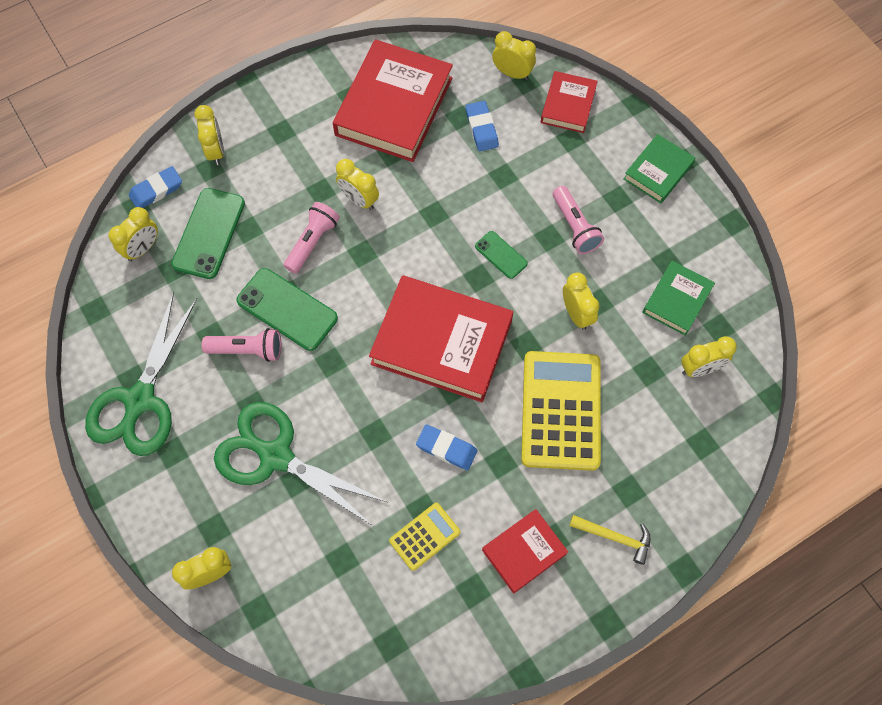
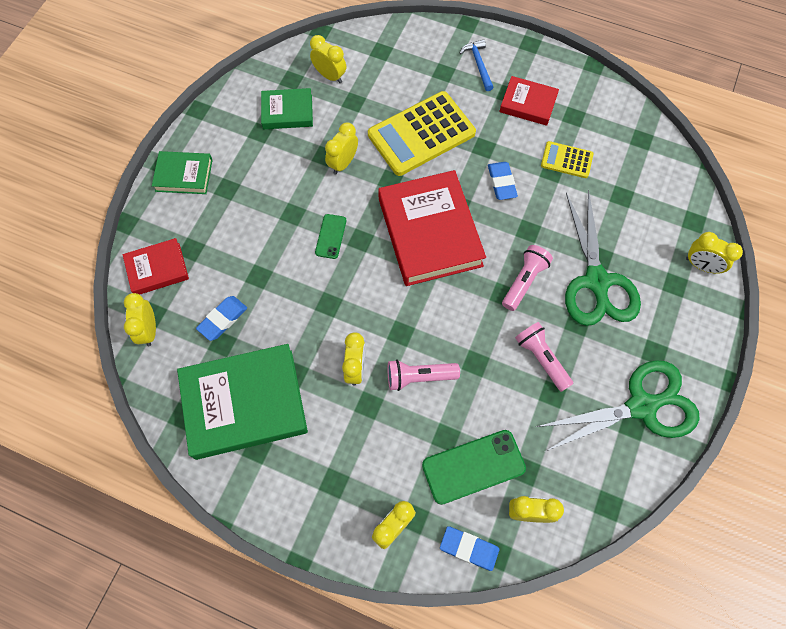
camera: 125 degrees left, 0 degrees up
(287, 309) = (488, 354): green phone -> none
(394, 106) = (245, 404): red book -> green book
(575, 227) = (271, 202): pink flashlight -> pink flashlight (524, 281)
(615, 537) = (478, 64): yellow hammer -> blue hammer

